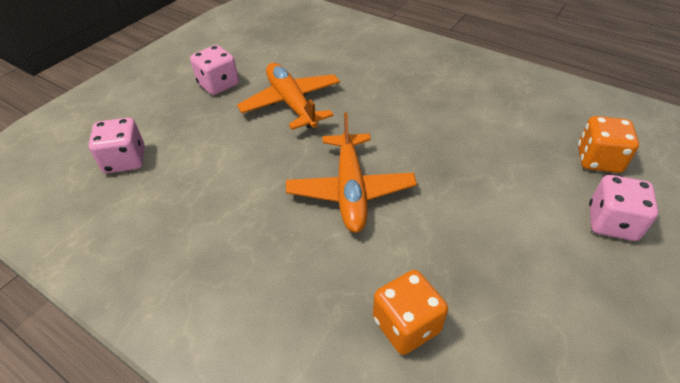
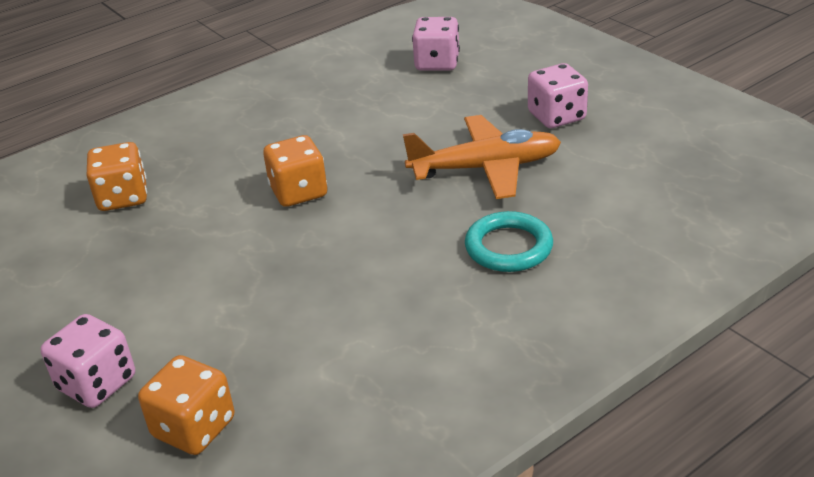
camera: 110 degrees right, 10 degrees down
(351, 190) = (298, 192): orange plane -> orange dice
(373, 80) = (508, 247): none -> turquoise ring

